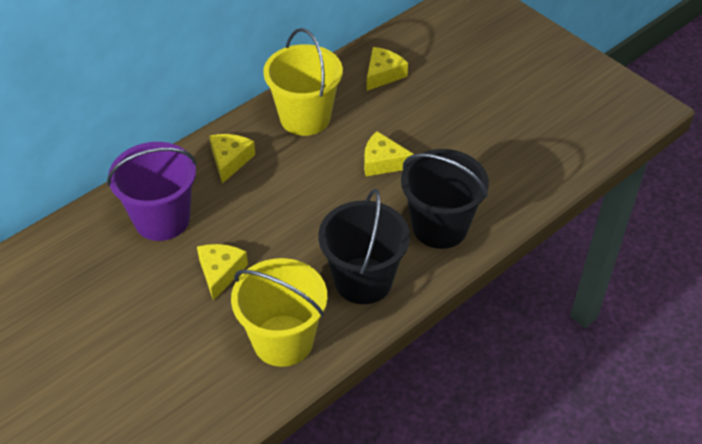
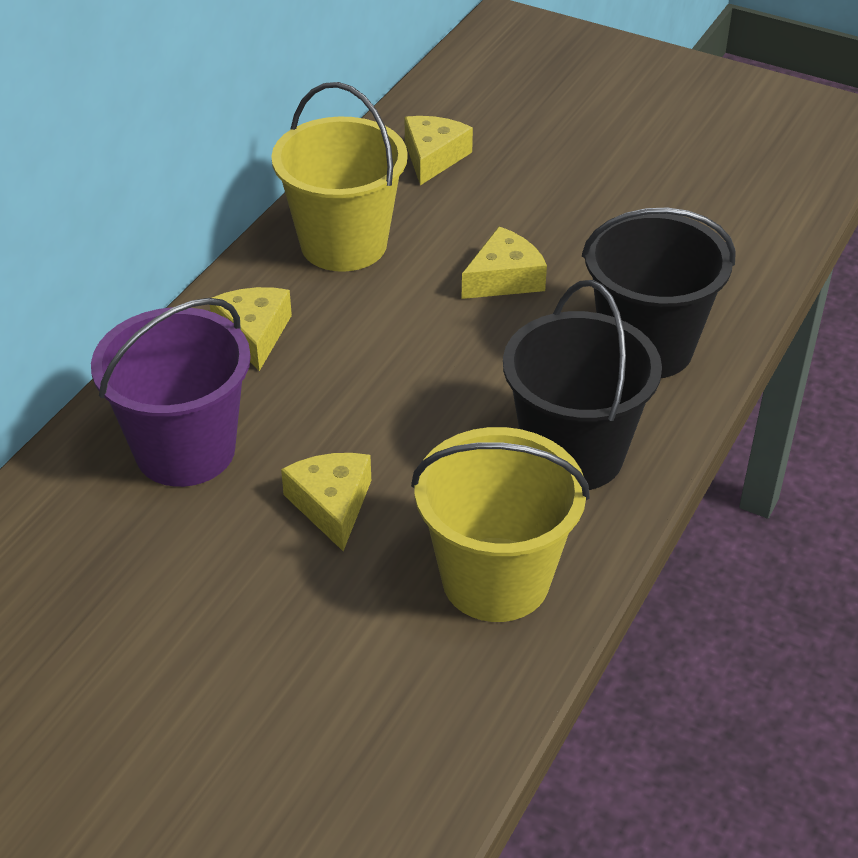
camera: 20 degrees left, 5 degrees down
(383, 162) = (504, 278): yellow cheese -> yellow cheese turned 150 degrees clockwise

